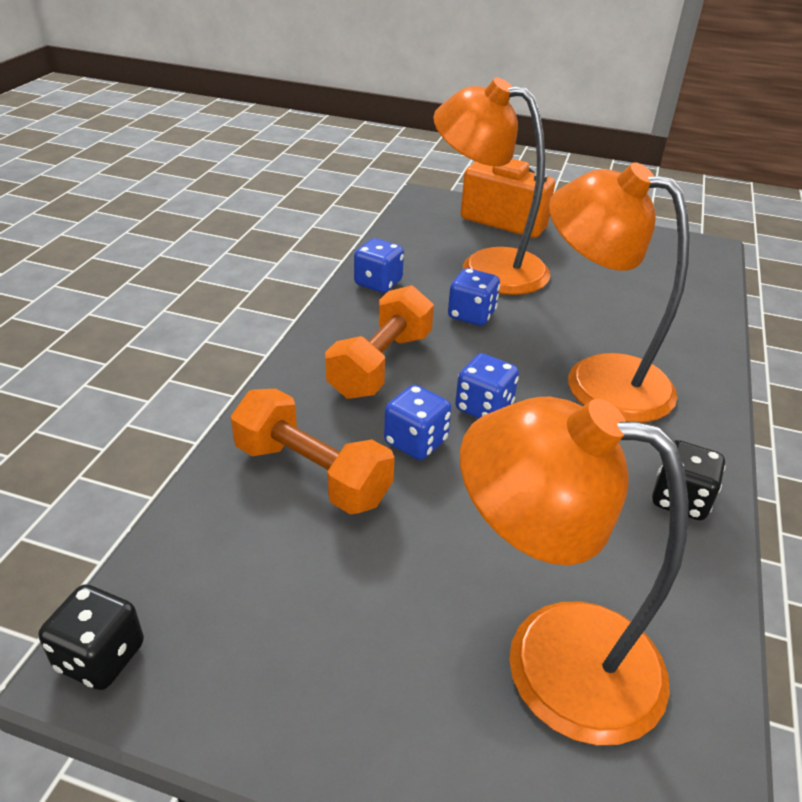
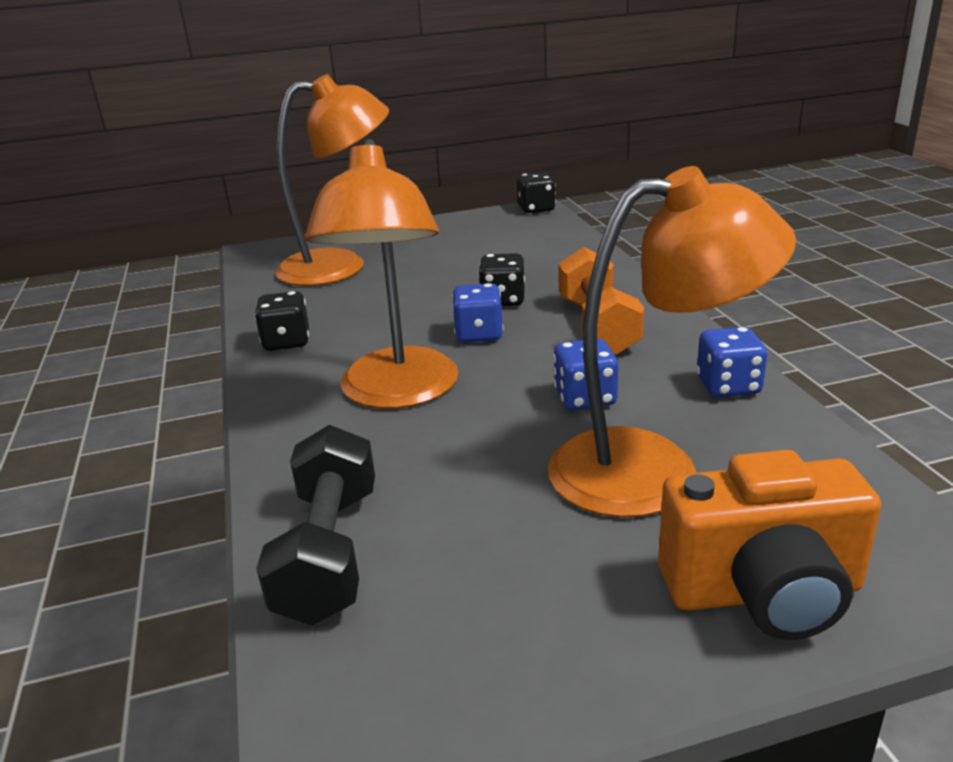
camera: 150 degrees right, 10 degrees down
(312, 474) = (543, 268): orange dumbbell -> none
(416, 442) = (503, 300): blue dice -> black dice
(597, 380) = (398, 393): orange lamp -> orange lamp turned 90 degrees clockwise
(688, 302) = (329, 552): none -> black dumbbell

